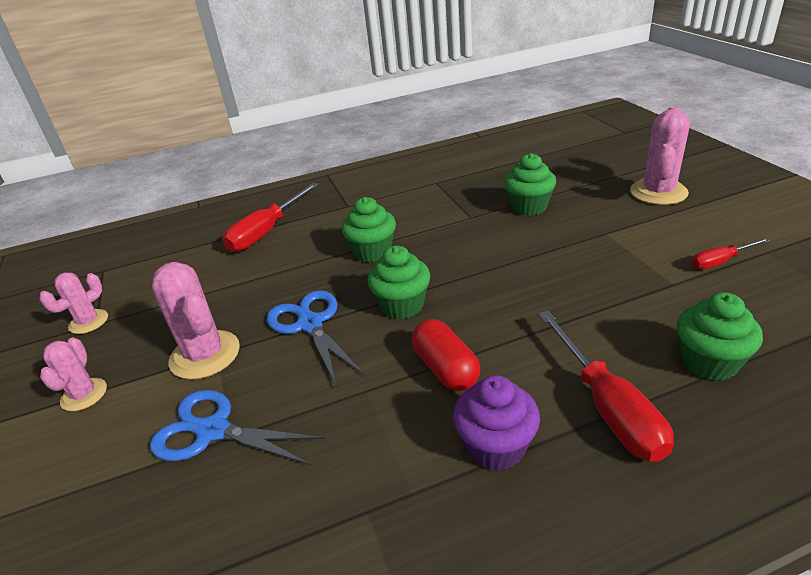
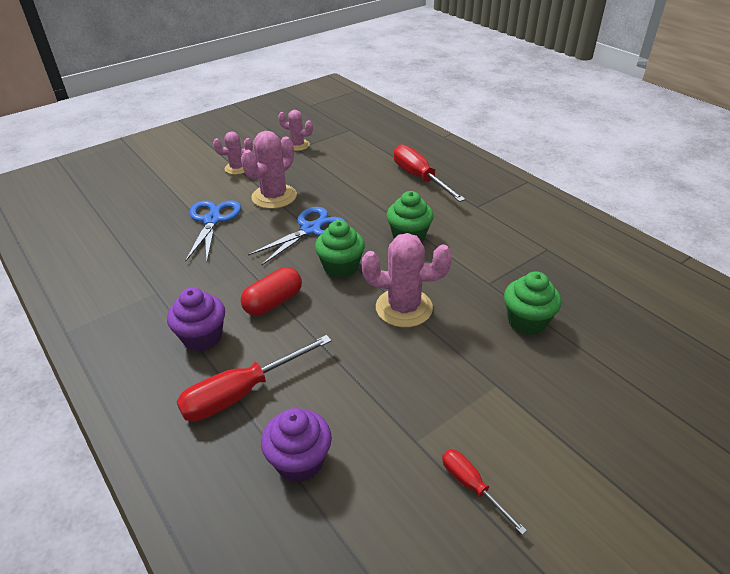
camera: 70 degrees right, 5 degrees up
(267, 232) = (419, 178): red screwdriver -> red screwdriver turned 45 degrees clockwise
(658, 192) = (618, 434): pink cactus -> pink cactus (404, 308)
(709, 362) = (299, 461): green cupcake -> purple cupcake

